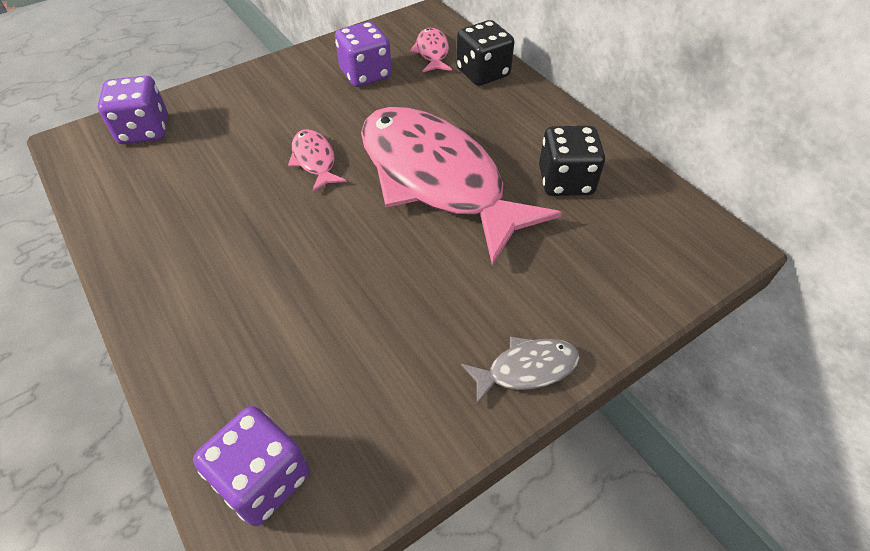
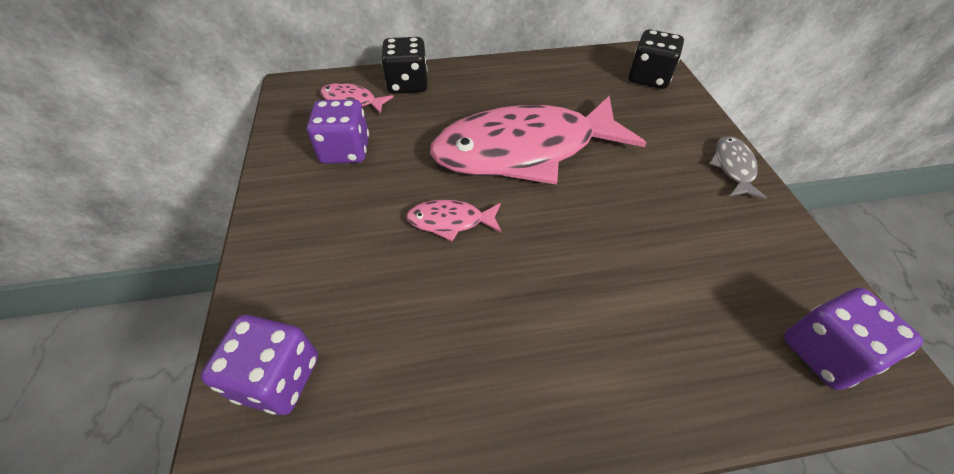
camera: 65 degrees left, 0 degrees up
(565, 181) = (563, 89): black dice -> black dice (648, 78)

